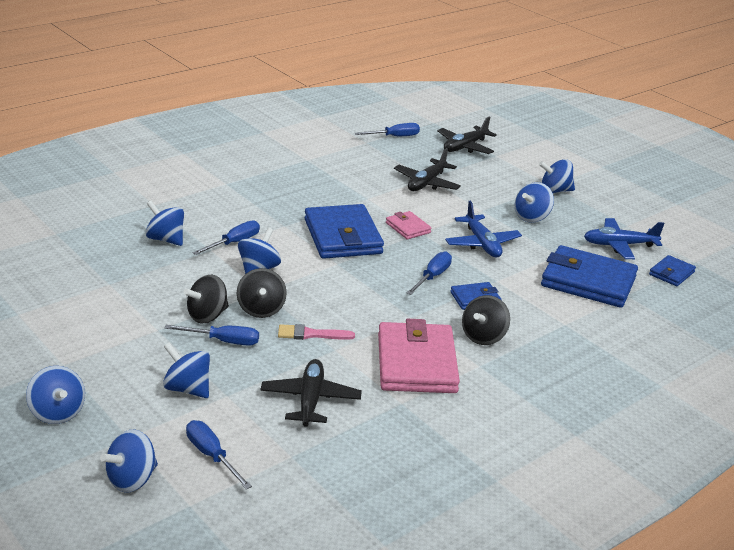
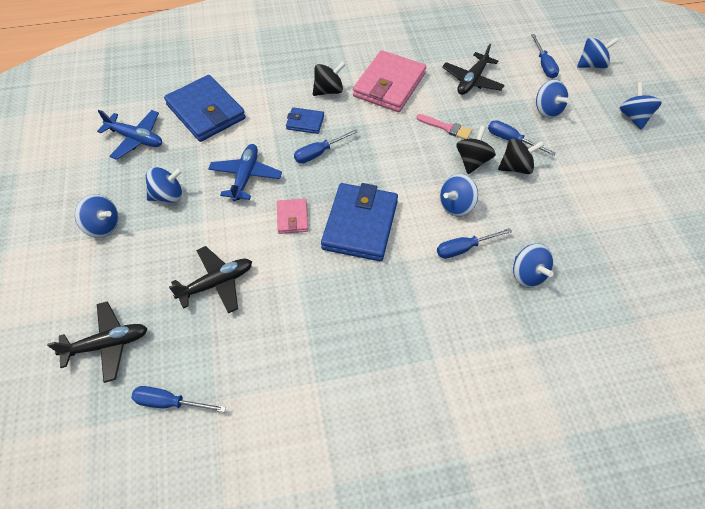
camera: 150 degrees left, 25 degrees up
(671, 273) = (135, 100): blue wallet -> none

